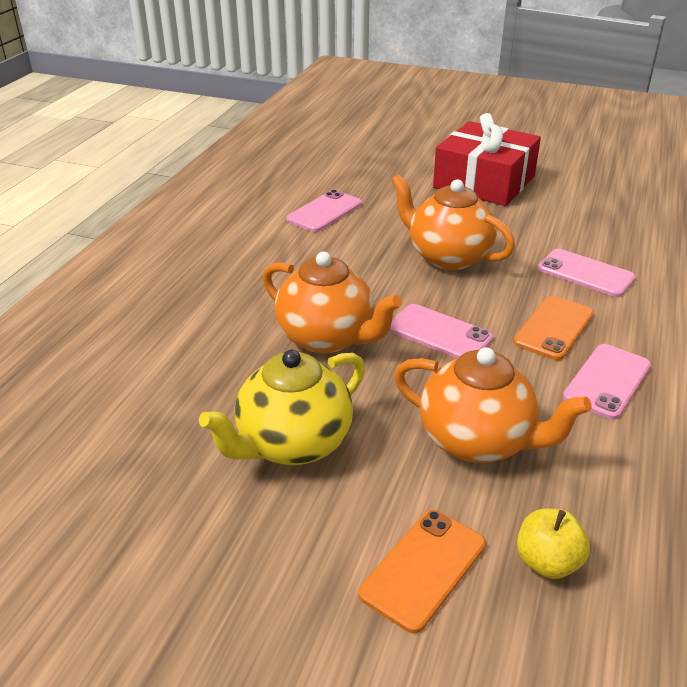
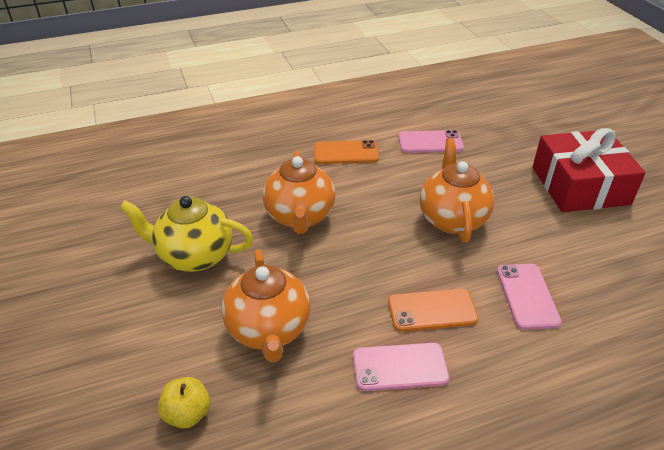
camera: 50 degrees right, 5 degrees up
(423, 569) = (140, 360): orange phone -> orange phone (345, 153)
(439, 333) = (359, 259): pink phone -> none

